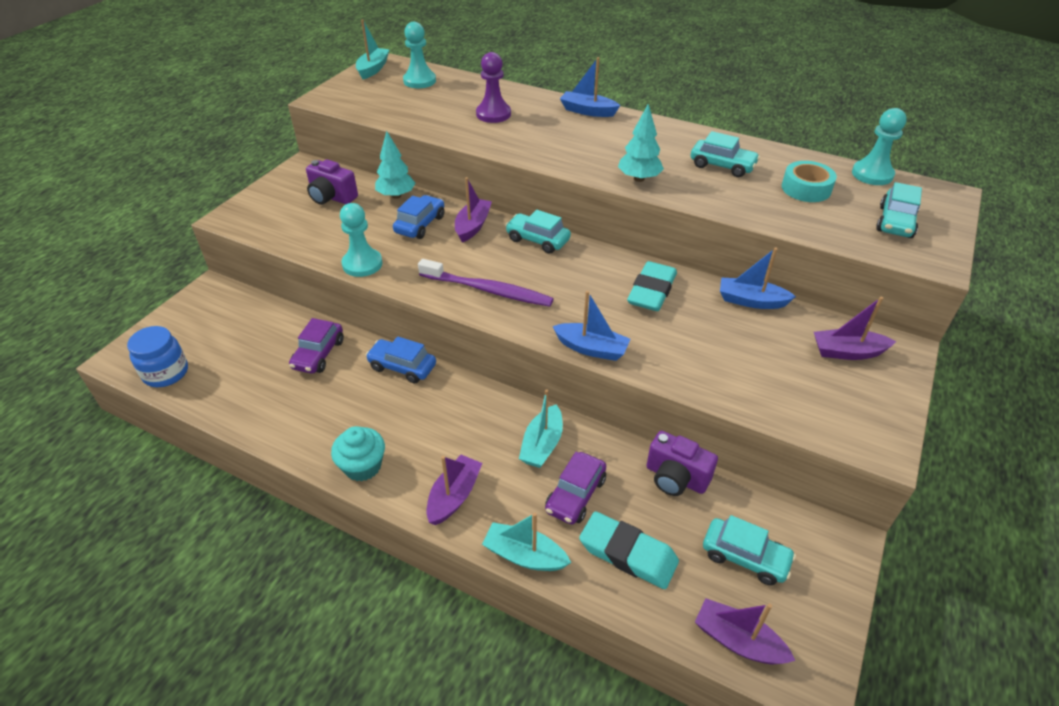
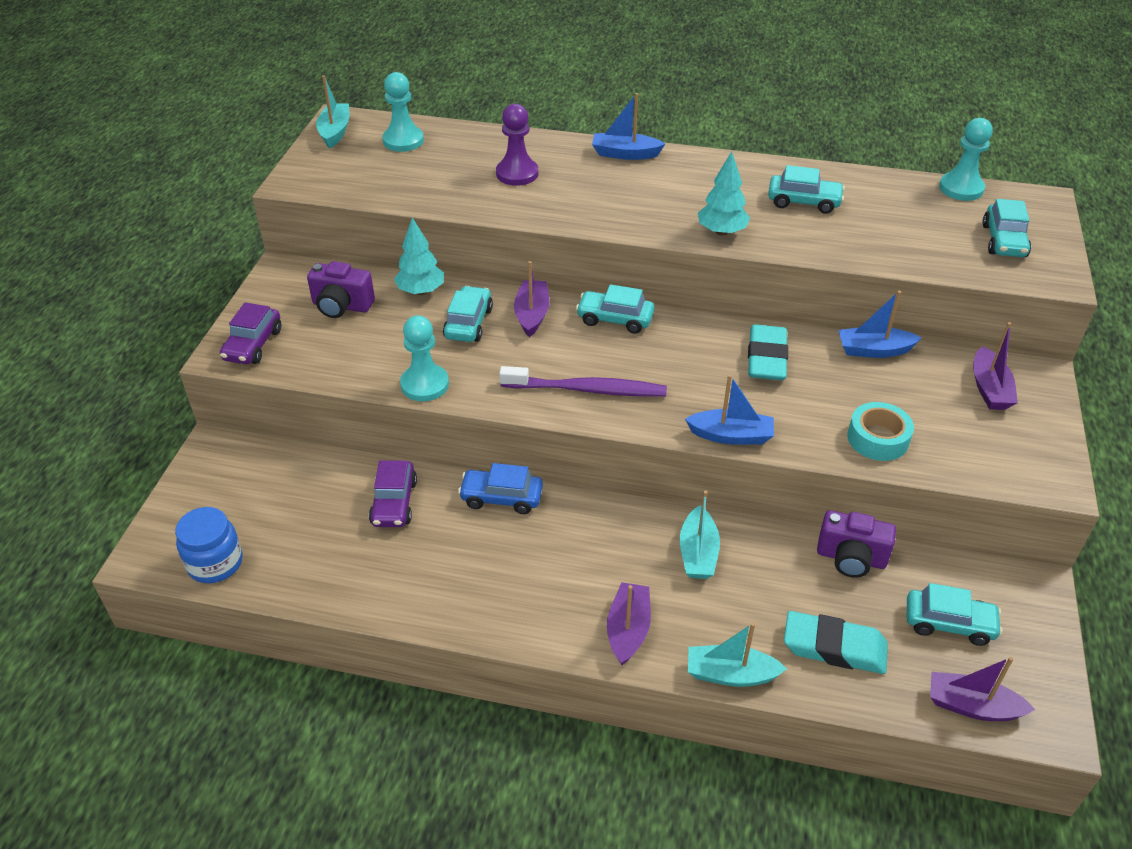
camera: 15 degrees left, 0 degrees up
(362, 466) = (511, 620): turquoise cupcake -> none
(420, 224) = (468, 323): blue car -> turquoise car
(575, 495) = (756, 599): purple car -> purple car (253, 345)
(806, 188) = (901, 216): turquoise tape -> turquoise tape (877, 438)
(847, 352) = (989, 389): purple boat -> purple boat turned 75 degrees counterclockwise

